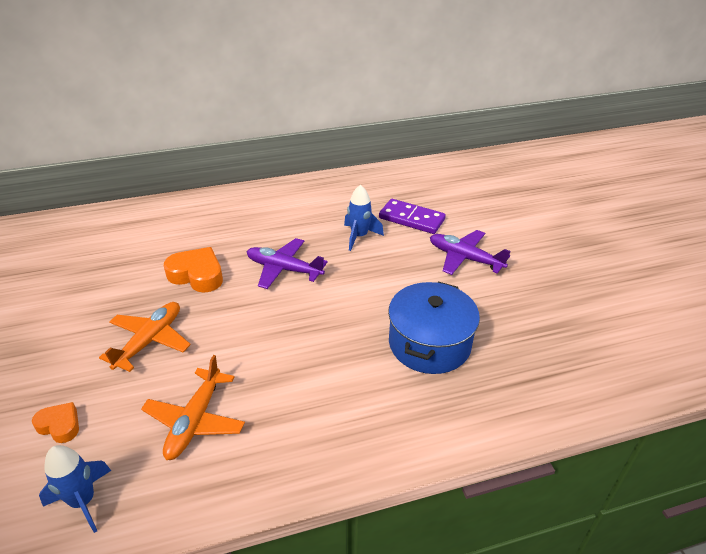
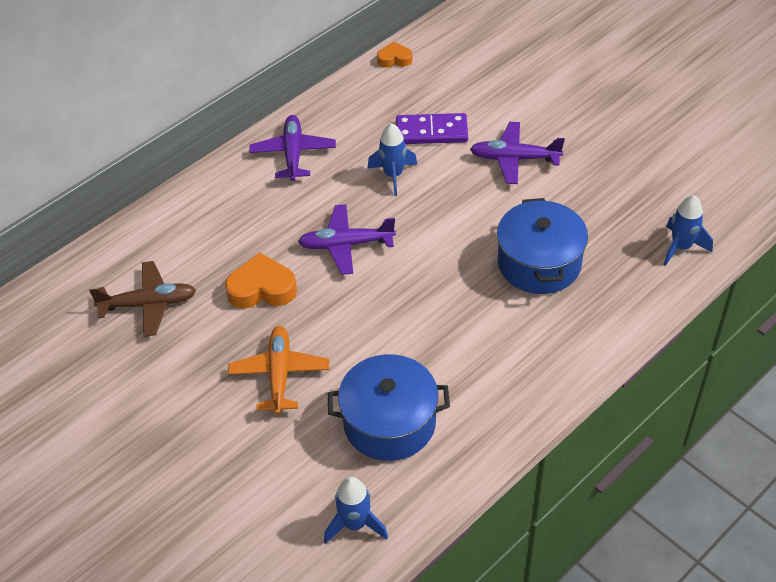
camera: 25 degrees left, 10 degrees up
(60, 425) = (272, 482): orange heart -> orange heart (394, 59)
(114, 255) = (149, 304): none -> brown plane
(195, 421) = (389, 422): orange plane -> blue pot
(300, 199) = (293, 153): none -> purple plane
(577, 384) = (681, 247): none -> blue rocket

